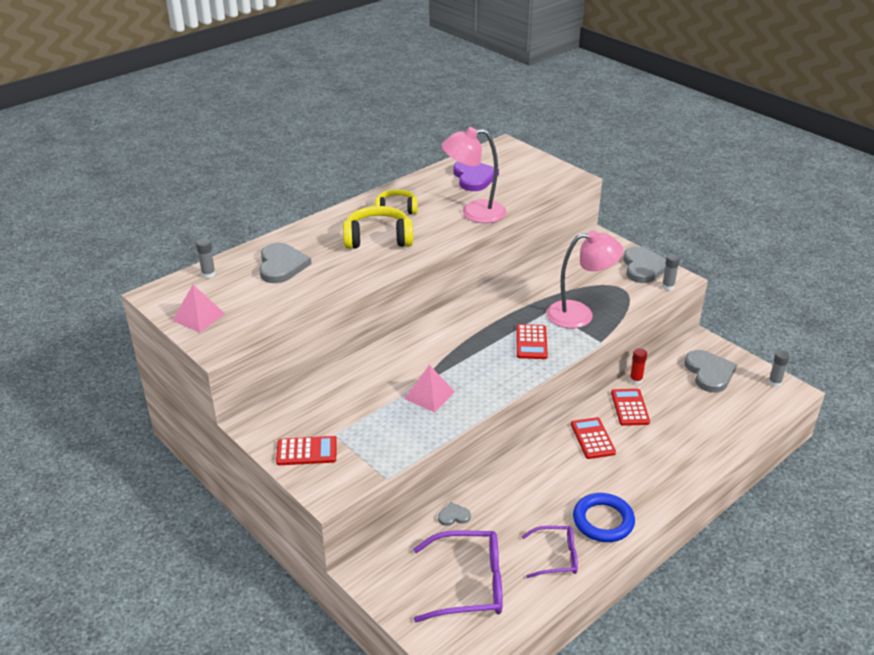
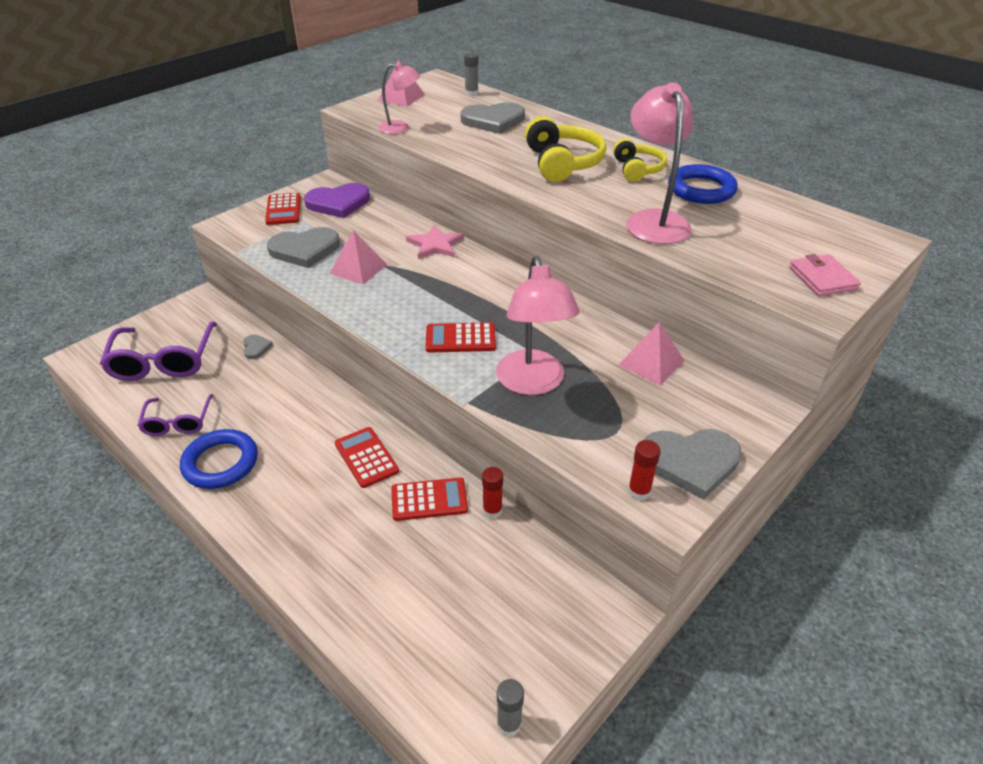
camera: 85 degrees right, 5 degrees up
(279, 317) = (400, 128): none -> pink lamp
(397, 351) = (435, 244): none -> pink star
(433, 190) = (701, 189): none -> blue ring
(474, 177) = (756, 217): purple heart -> purple heart (338, 203)
(546, 171) = (822, 278): none -> pink wallet
(557, 268) = (651, 362): none -> pink pyramid
(592, 438) = (366, 457): red calculator -> red calculator turned 105 degrees counterclockwise
(668, 286) = (639, 491): grey glue stick -> red glue stick
(709, 373) = (523, 613): grey heart -> grey heart (305, 250)

